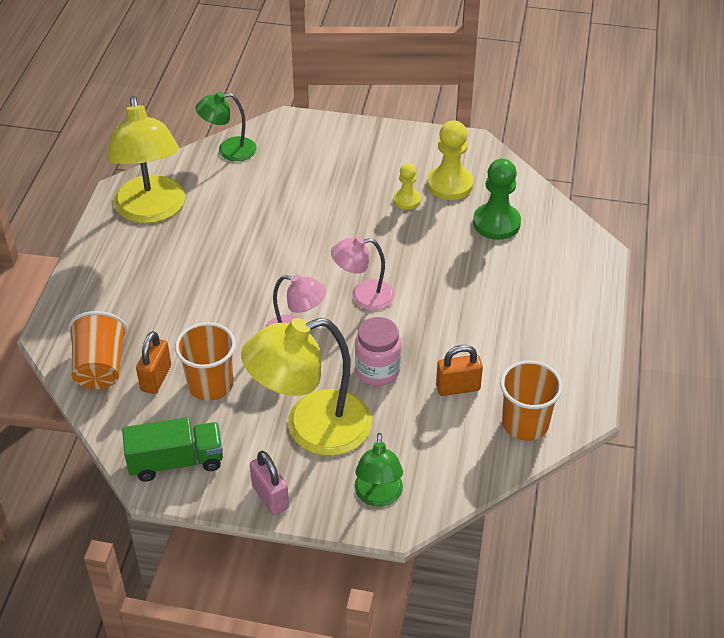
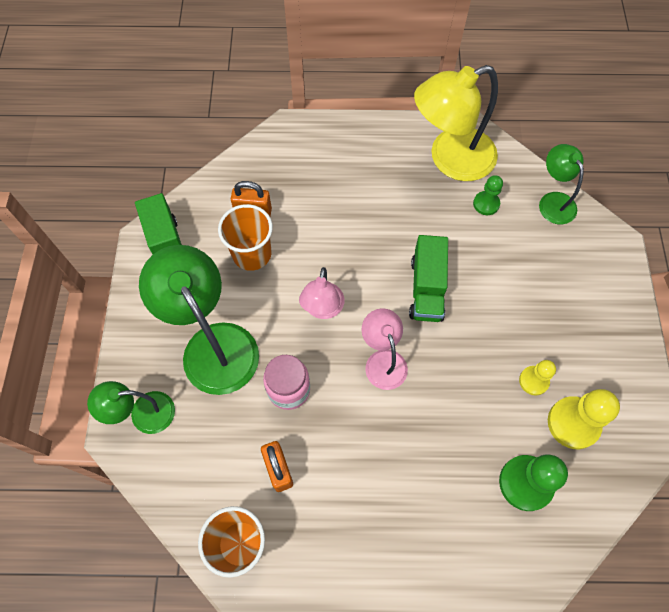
camera: 80 degrees right, 20 degrees up
(100, 368) = (258, 170): orange cup -> none
(215, 195) = (486, 204): none -> green pawn
(270, 497) = (137, 326): pink padlock -> none
(295, 253) = (426, 289): none -> green truck
(311, 428) = (213, 344): yellow lamp -> green lamp

